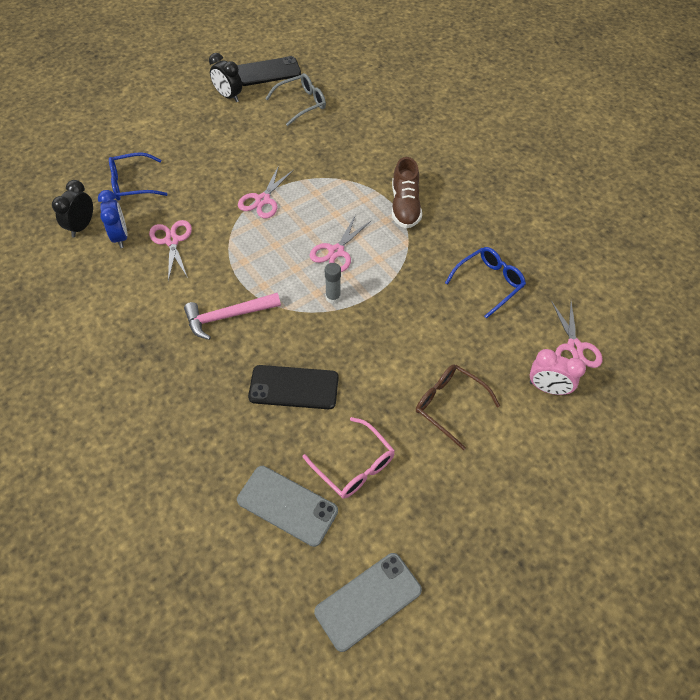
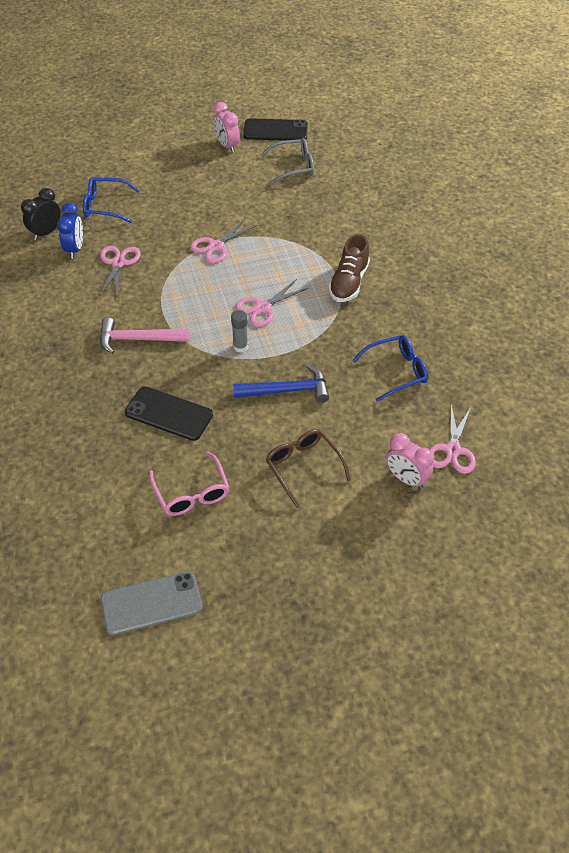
camera: 20 degrees right, 5 degrees down
(228, 96) = (227, 146): black clock -> pink clock
(287, 505) = (118, 507): grey phone -> none
(398, 330) = (287, 390): none -> blue hammer

